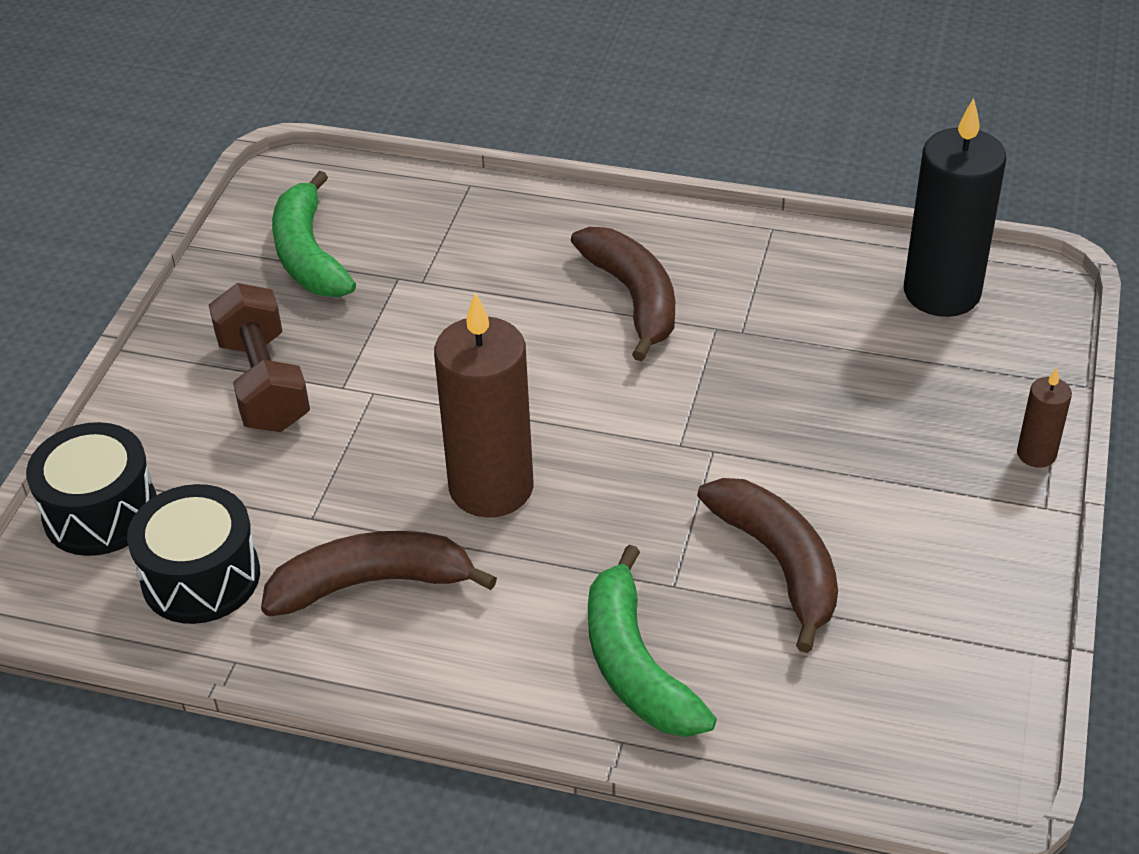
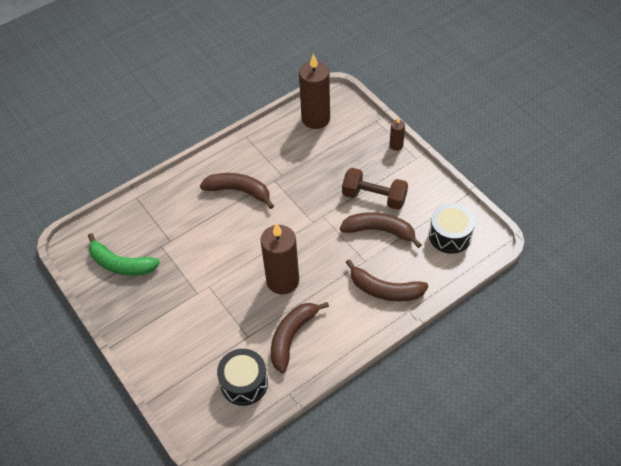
camera: 50 degrees left, 10 degrees up
(101, 512) = (185, 397): black drum -> black drum (450, 235)
(264, 383) = (172, 314): brown dumbbell -> brown dumbbell (374, 197)
(635, 665) = (384, 290): green banana -> brown banana
(941, 293) = (316, 119): black candle -> brown candle

